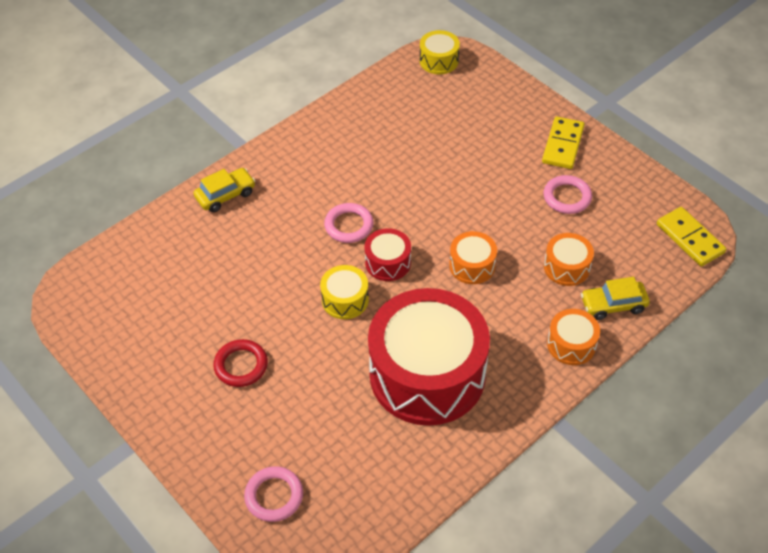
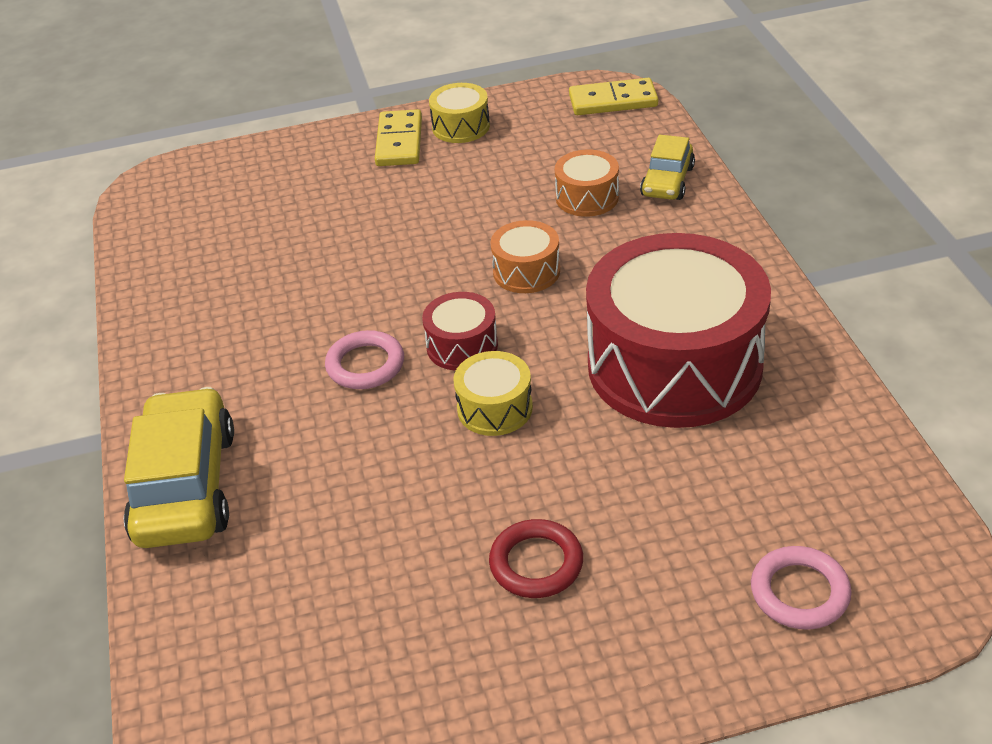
camera: 60 degrees left, 10 degrees down
(225, 195) = (186, 486): yellow car -> yellow car, size x1.76
(439, 61) = (158, 194): yellow drum -> yellow drum (461, 127)
(563, 145) = (399, 142): yellow domino -> yellow domino turned 45 degrees clockwise
(567, 197) = (482, 164): pink ring -> none
(571, 344) = (704, 230): orange drum -> none

